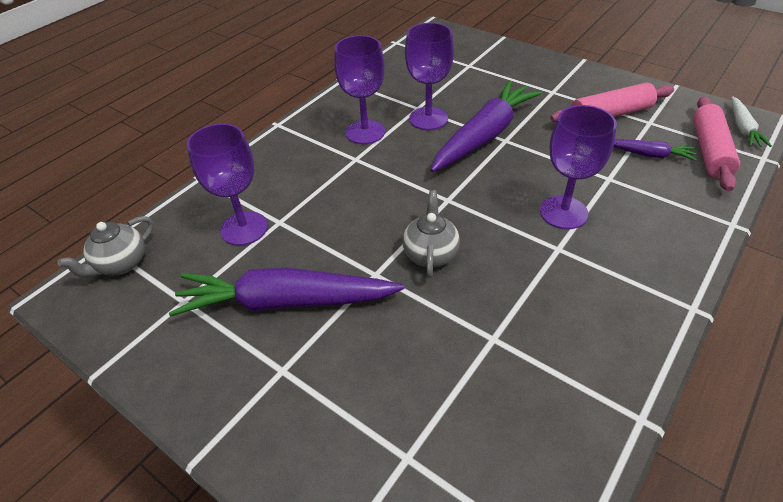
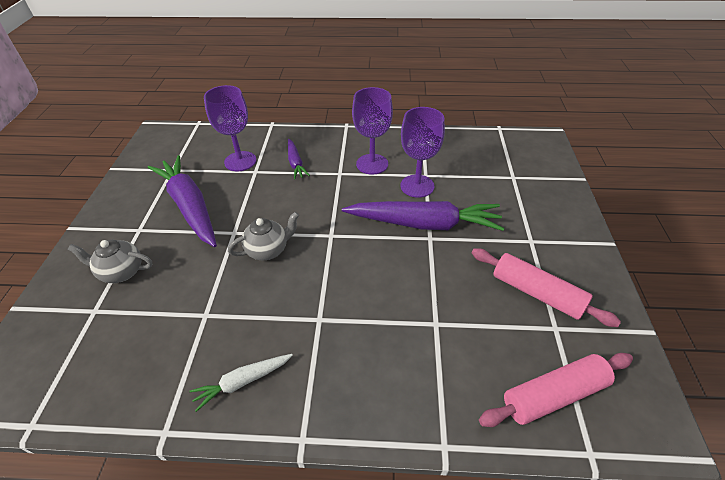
camera: 55 degrees right, 0 degrees up
(121, 264) = (187, 136): grey teapot -> grey teapot (121, 272)
(563, 212) = (365, 307): purple goblet -> none
(648, 154) = (498, 342): purple carrot -> purple carrot (295, 163)
(742, 128) = (632, 418): white carrot -> white carrot (243, 382)

